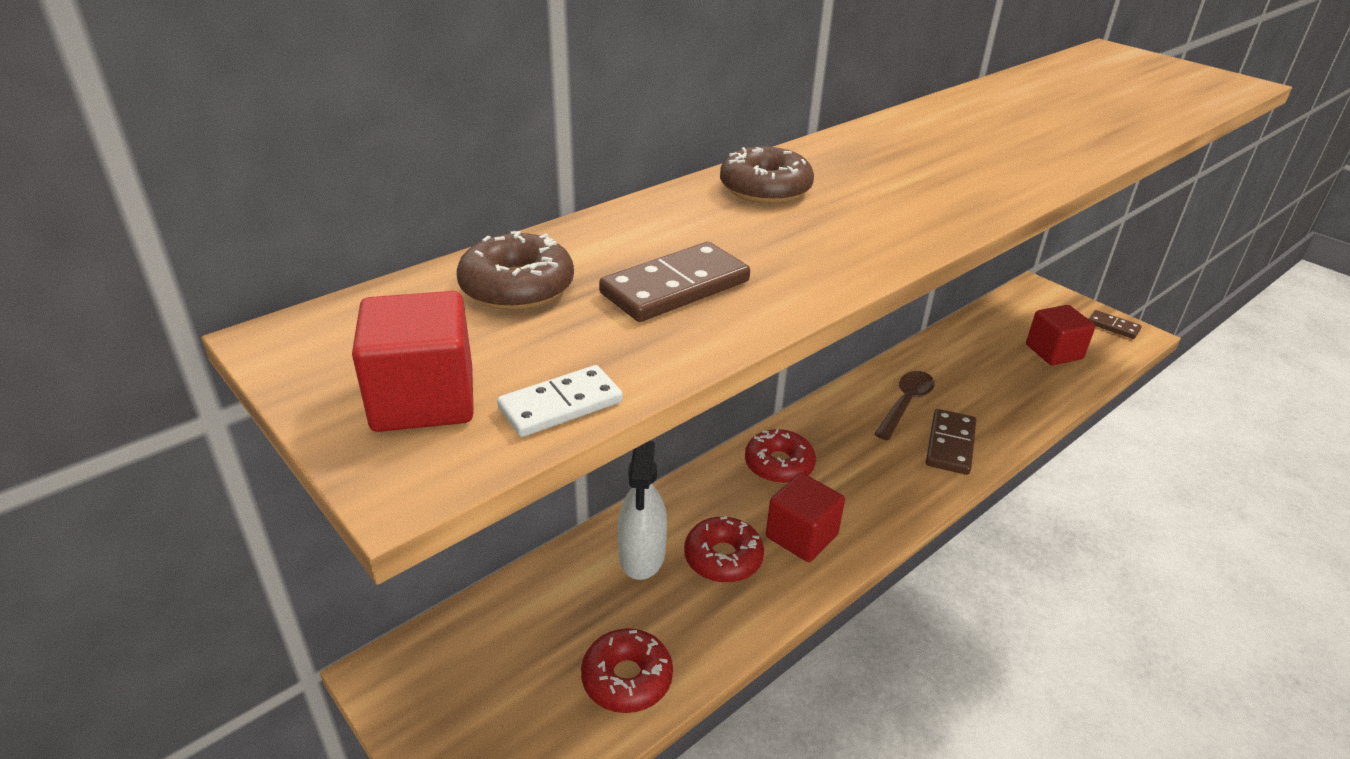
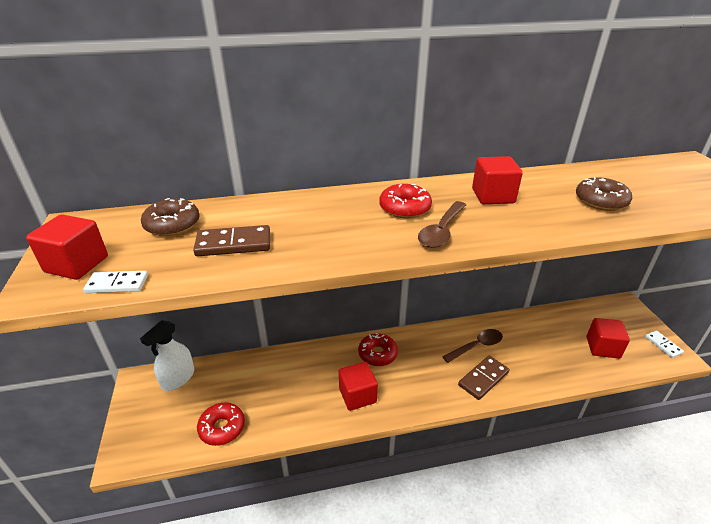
camera: 30 degrees right, 0 degrees up
(642, 555) = (276, 373): white spray bottle -> white spray bottle (178, 378)
(723, 558) = (310, 390): red donut -> red donut (404, 208)
(765, 189) = (344, 204): brown donut -> brown donut (600, 201)
(951, 194) = (441, 231): none -> brown spoon
(952, 135) = (493, 196): none -> red cube
(1113, 326) = (663, 345): brown domino -> white domino

